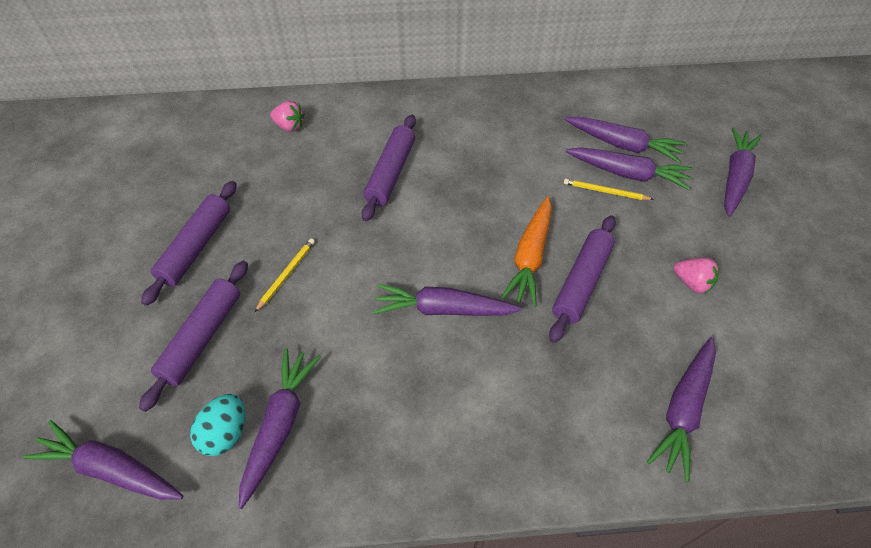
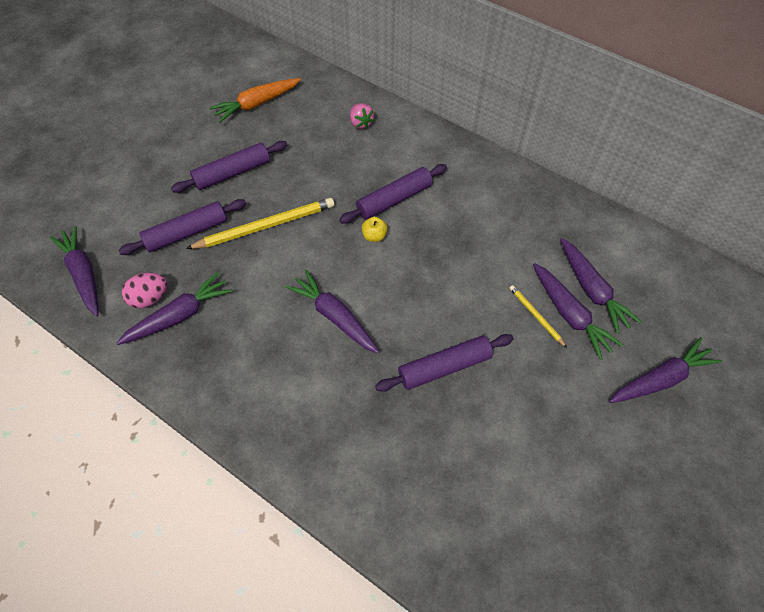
camera: 40 degrees right, 5 degrees up
(225, 433) = (150, 298): turquoise egg -> pink egg
(286, 275) = (265, 226): yellow pencil -> yellow pencil, size x1.98
(405, 215) = (374, 236): none -> yellow apple
(530, 256) = (428, 323): orange carrot -> orange carrot (257, 104)
(683, 409) = (420, 502): purple carrot -> none
(692, 283) = (526, 428): pink strawberry -> none

